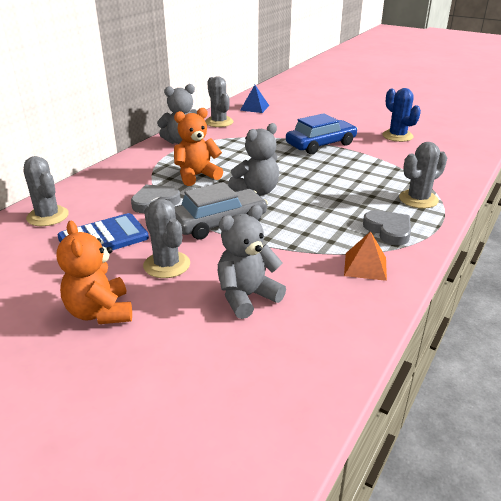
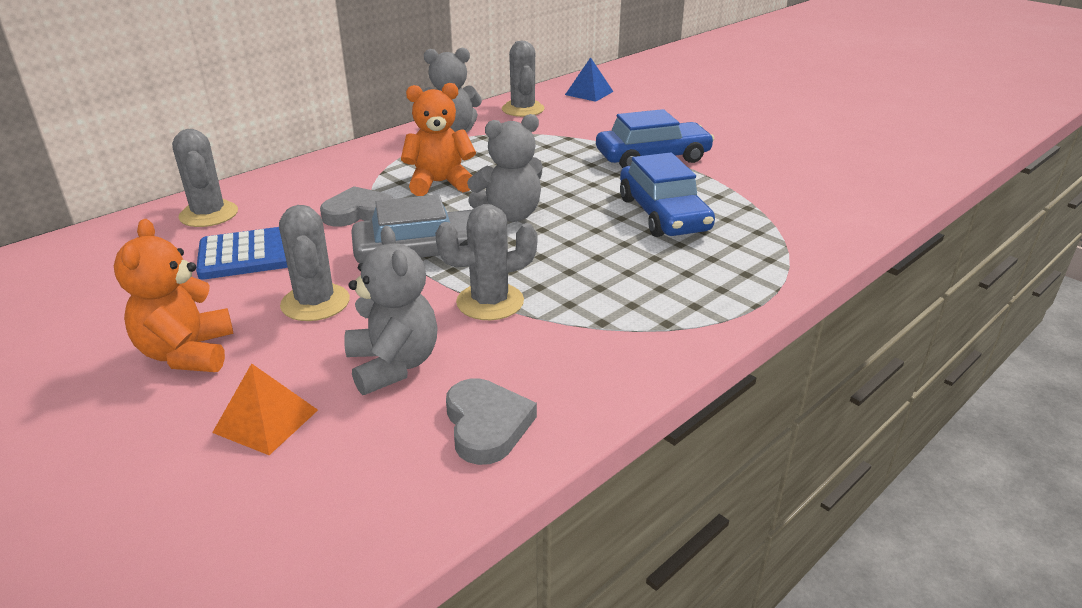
camera: 15 degrees right, 0 degrees up
(247, 296) = (393, 365): grey teddy bear -> grey teddy bear turned 90 degrees clockwise
(350, 179) = (663, 214): none -> blue car
(365, 266) = (597, 349): orange pyramid -> orange pyramid (266, 421)
(388, 230) = (670, 300): grey heart -> grey heart (486, 425)
(397, 136) = (784, 157): blue cactus -> none
(418, 199) = (751, 259): grey cactus -> grey cactus (490, 302)

